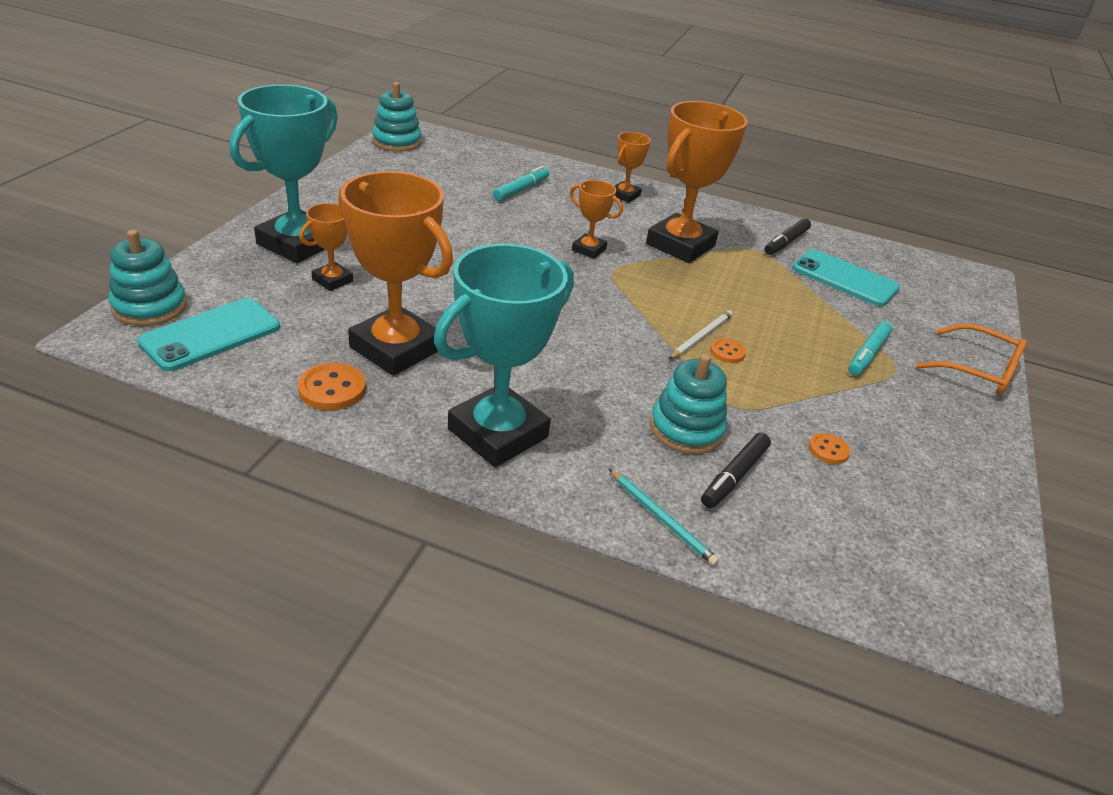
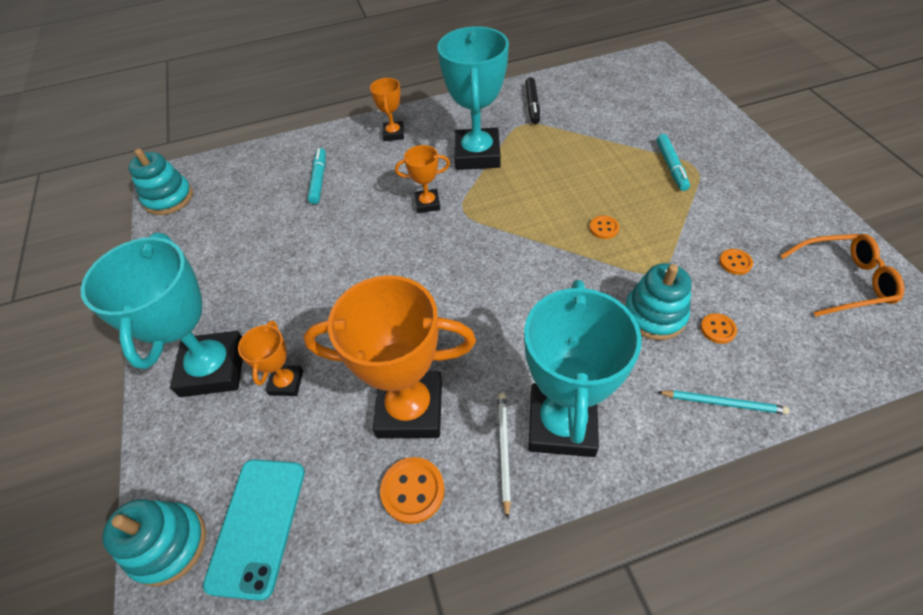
camera: 30 degrees left, 15 degrees up
(680, 245) = (477, 154): orange trophy -> turquoise trophy
(701, 337) = (576, 227): white pencil -> white pencil (504, 451)
(735, 476) = (717, 329): black marker -> orange button
(844, 278) = (594, 112): turquoise phone -> none
(978, 370) = (730, 134): orange glasses -> orange glasses (843, 281)

